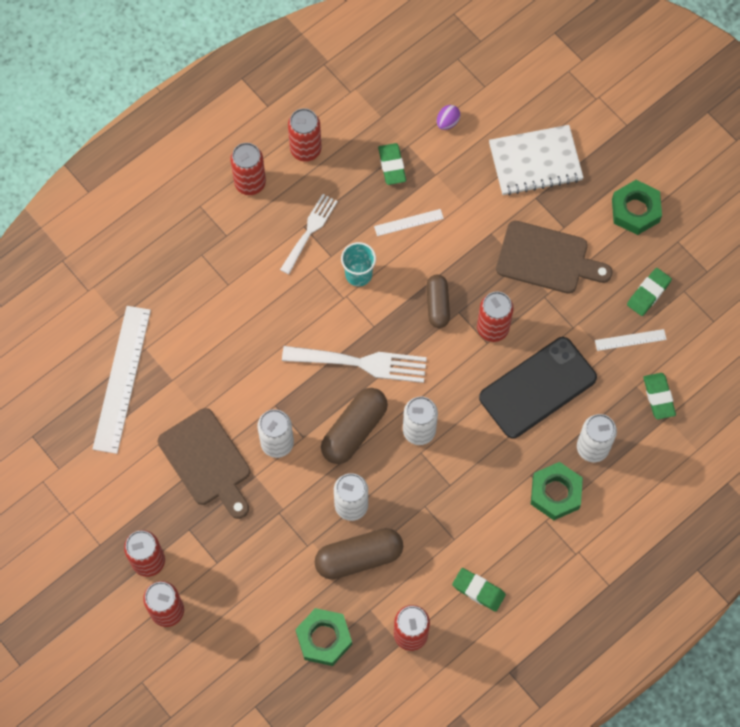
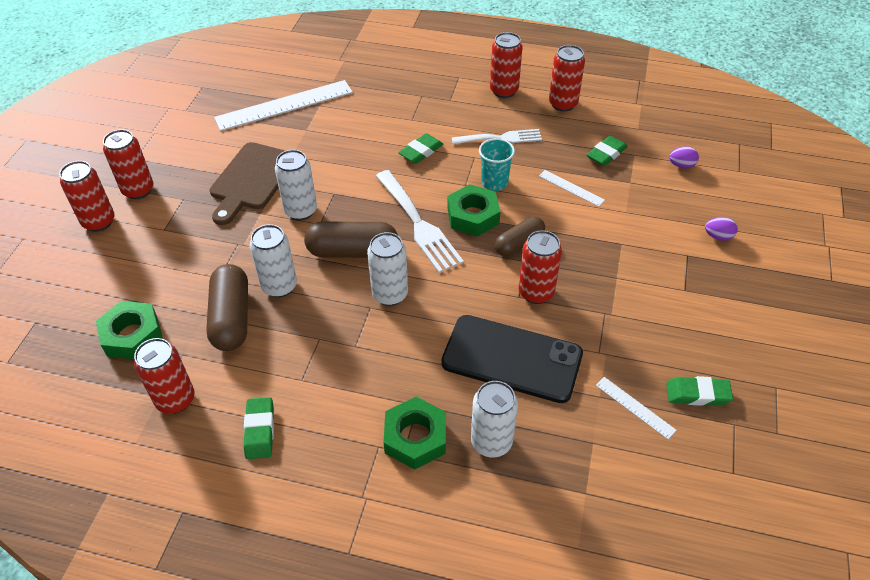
camera: 55 degrees right, 20 degrees down
(359, 557) = (231, 318): brown capsule -> brown capsule turned 45 degrees clockwise
(535, 162) = (718, 236): white notebook -> purple egg
(547, 259) = (642, 294): brown cutting board -> none
(635, 210) = (764, 334): green nut -> green nut (473, 216)
(658, 397) = (601, 471): green eraser -> green eraser (421, 152)

